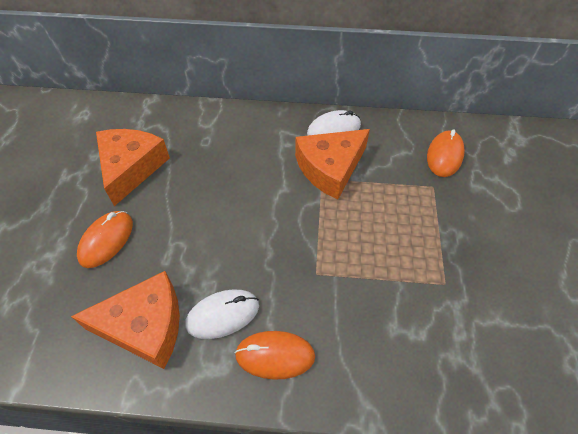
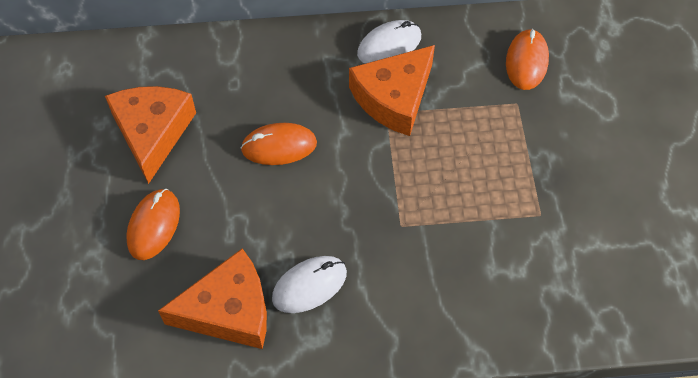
camera: 10 degrees left, 5 degrees up
(275, 355) = (374, 317): orange mouse -> orange mouse (279, 146)

